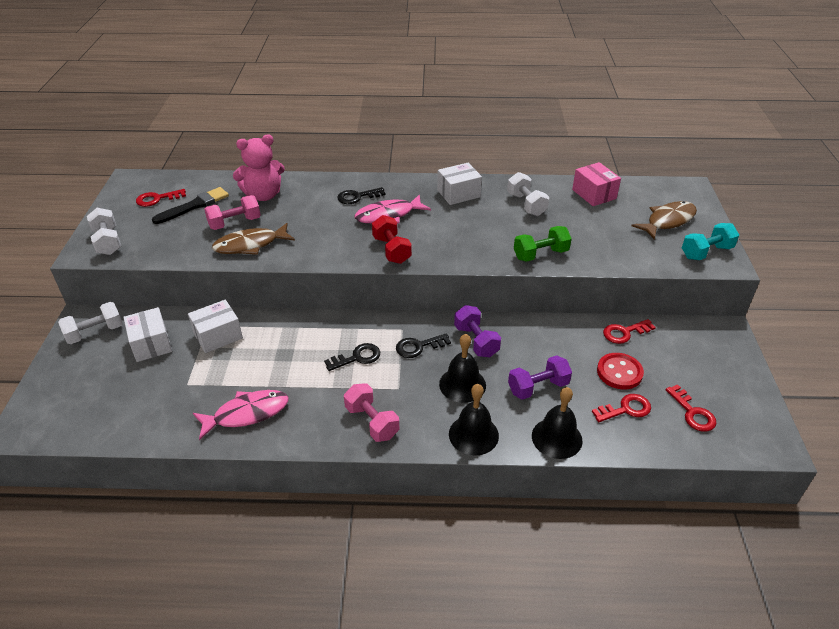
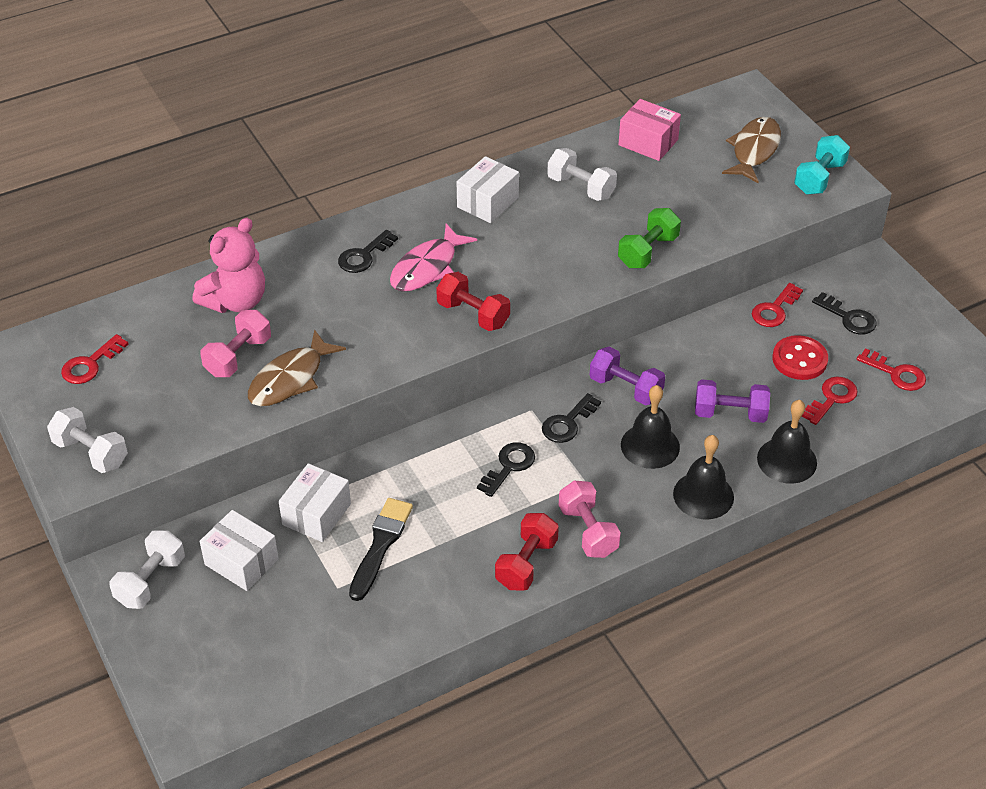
camera: 30 degrees left, 5 degrees up
(194, 206) = (155, 354): black brush -> black brush (381, 545)
(247, 414) = (442, 587): pink fish -> none
(312, 424) = (526, 563): none -> red dumbbell
(372, 422) = (588, 531): pink dumbbell -> pink dumbbell turned 45 degrees clockwise
(538, 387) = (730, 413): purple dumbbell -> purple dumbbell turned 60 degrees clockwise
(680, 359) = (848, 318): none -> black key

